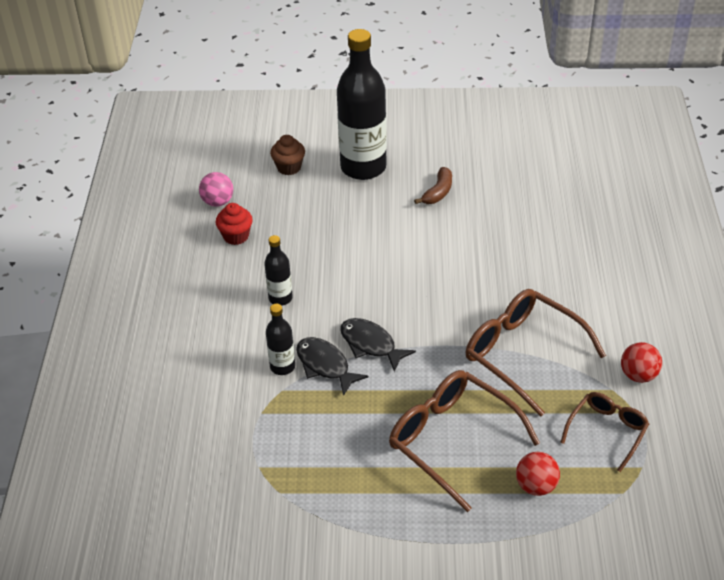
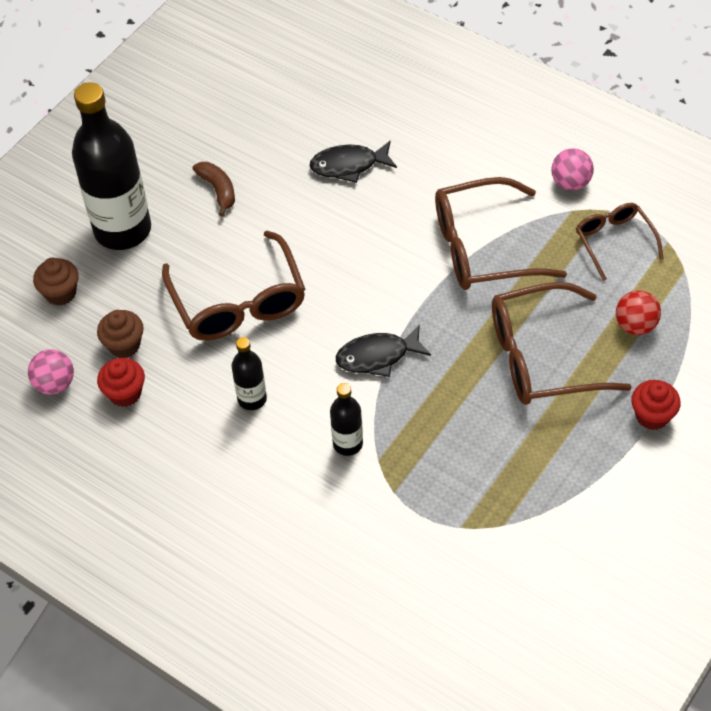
camera: 55 degrees left, 10 degrees up
(273, 216) = (124, 345): none -> brown cupcake
(325, 365) = (375, 407): black fish -> black fish (349, 165)
(354, 250) = (238, 302): none -> brown glasses
(455, 540) = (652, 416): none -> red cupcake
(638, 375) = (570, 183): red ball -> pink ball

